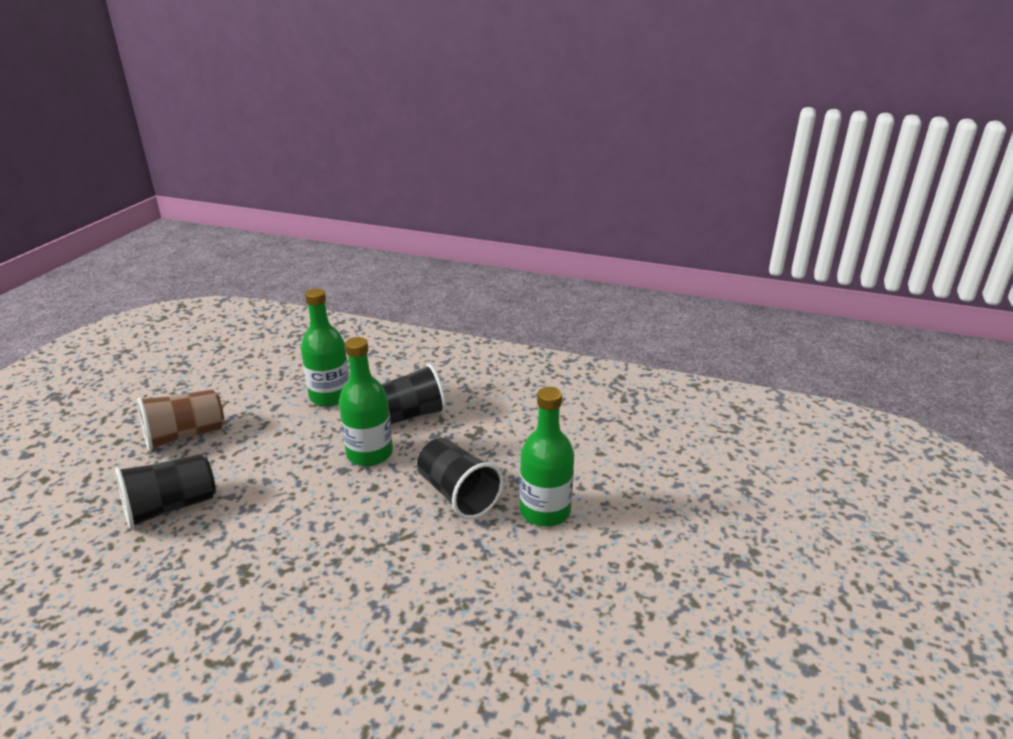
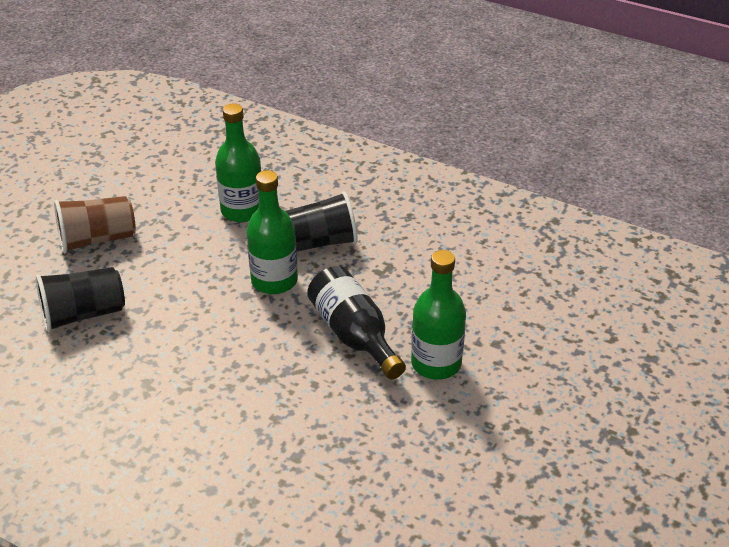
camera: 10 degrees right, 10 degrees up
(458, 494) = (354, 335): black cup -> black bottle

